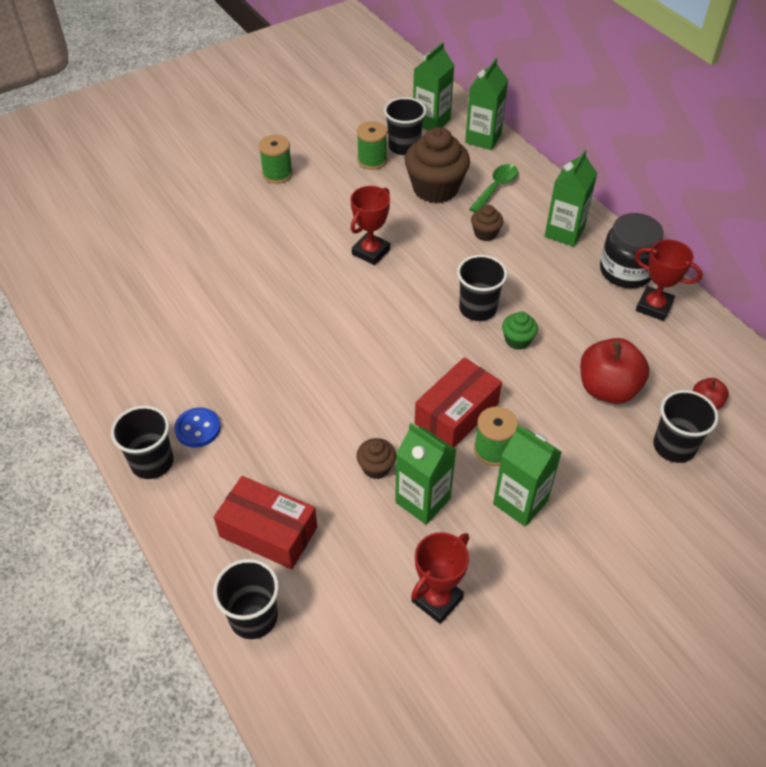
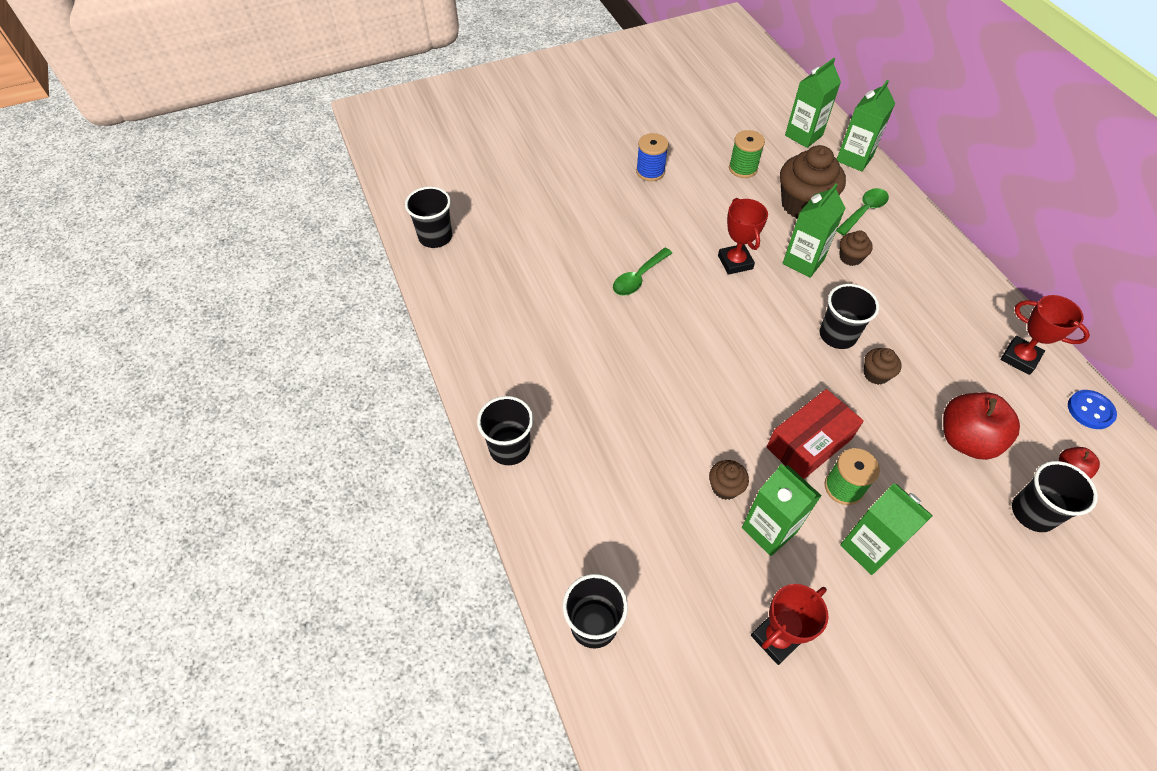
camera: 10 degrees right, 5 degrees up
(198, 428) = (555, 420): blue button -> blue button (1090, 410)
(268, 532) = (614, 538): red box -> none
(273, 279) = (638, 278): none -> green spoon
(277, 174) = (650, 171): green spool -> blue spool
(371, 252) = (735, 262): red trophy -> red trophy turned 60 degrees counterclockwise
(404, 147) = (775, 158): black cup -> black cup (435, 237)
(517, 340) = (876, 374): green cupcake -> brown cupcake
(564, 232) = (931, 266): green carton -> green carton (803, 261)
(626, 271) = (992, 316): black jar -> none

